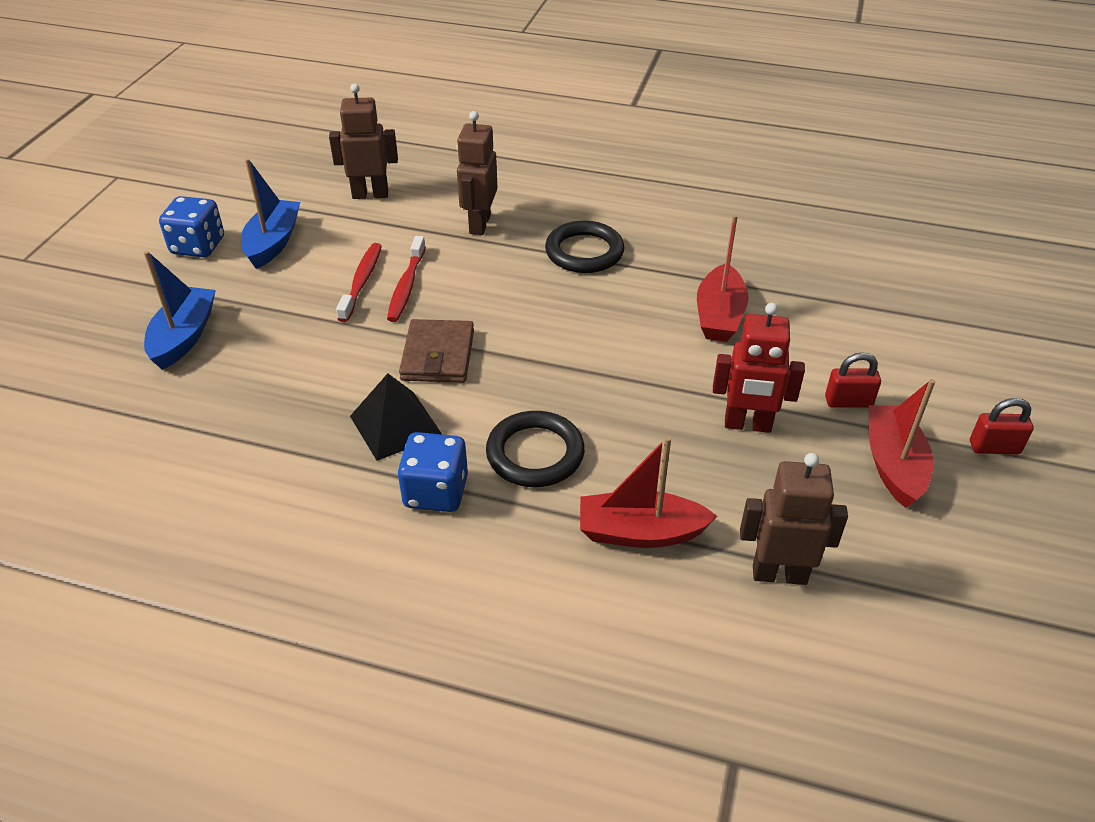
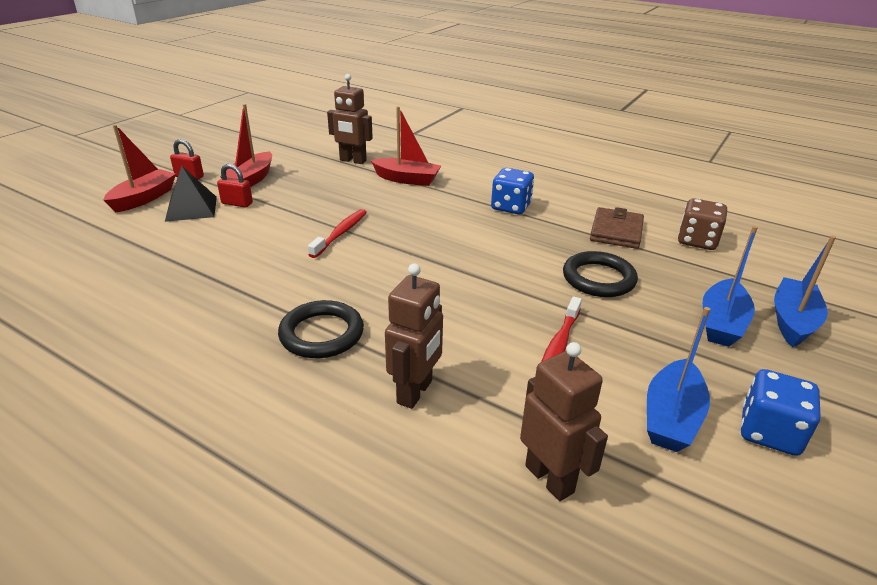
camera: 165 degrees left, 10 degrees down
(100, 355) = (792, 321): none -> blue boat
(146, 473) = (697, 241): none -> brown dice
(370, 194) = (550, 478): brown robot -> brown robot turned 135 degrees counterclockwise
(395, 425) = (532, 238): black pyramid -> black pyramid (191, 208)
(406, 286) = (513, 332): red toothbrush -> red toothbrush (341, 233)
(438, 355) = (494, 271): brown wallet -> brown wallet (616, 231)
(535, 454) = (446, 212): black ring -> black ring (598, 278)
(719, 316) = (258, 259): red boat -> red boat (144, 198)
(747, 425) = (309, 204): red robot -> none

